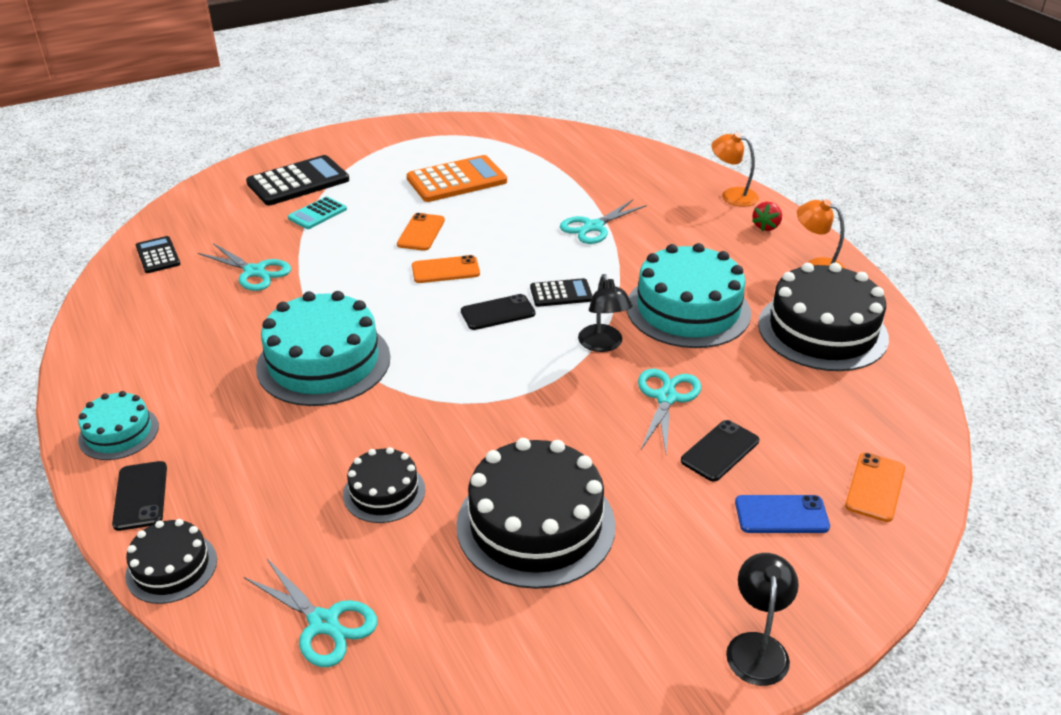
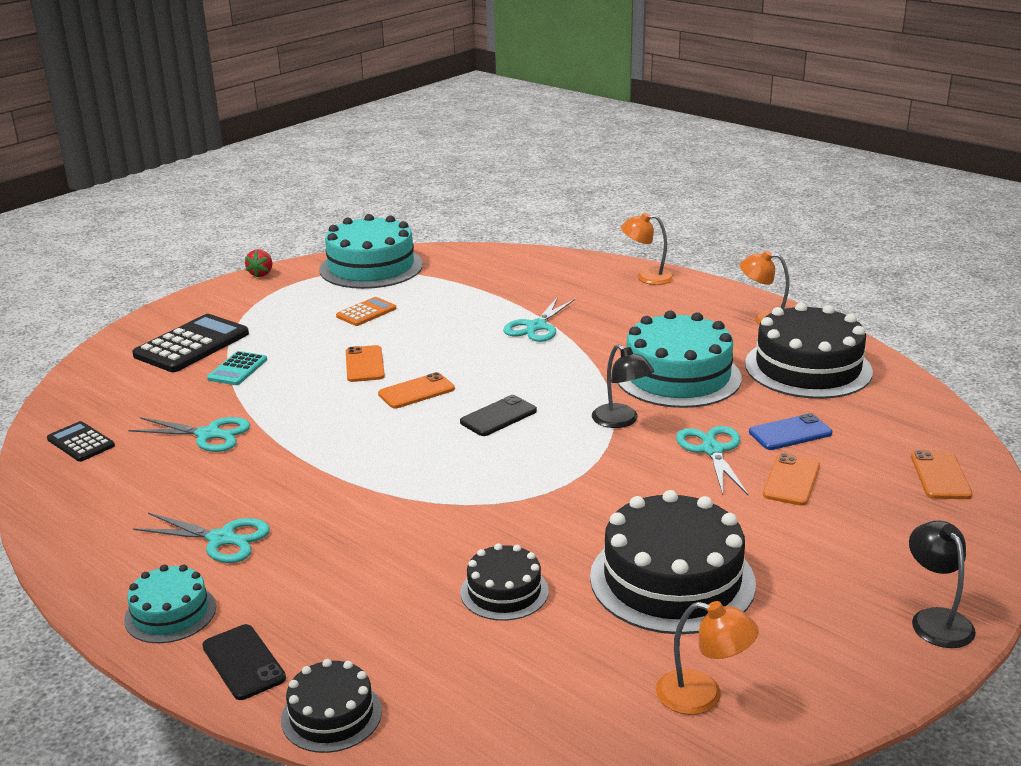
camera: 20 degrees left, 10 degrees down
(324, 362) = (351, 497): turquoise cake -> turquoise cake (371, 267)
(324, 623) = (532, 716): turquoise scissors -> turquoise scissors (222, 539)
(457, 180) = (366, 312): orange calculator -> orange calculator, size x0.55
(481, 654) = (702, 696): none -> orange lamp
(561, 293) = (548, 388): black calculator -> none
(720, 451) = (791, 480): black phone -> orange phone
(766, 226) = (697, 296): red strawberry -> red strawberry (261, 274)
(781, 514) = (880, 516): blue phone -> blue phone (790, 433)

